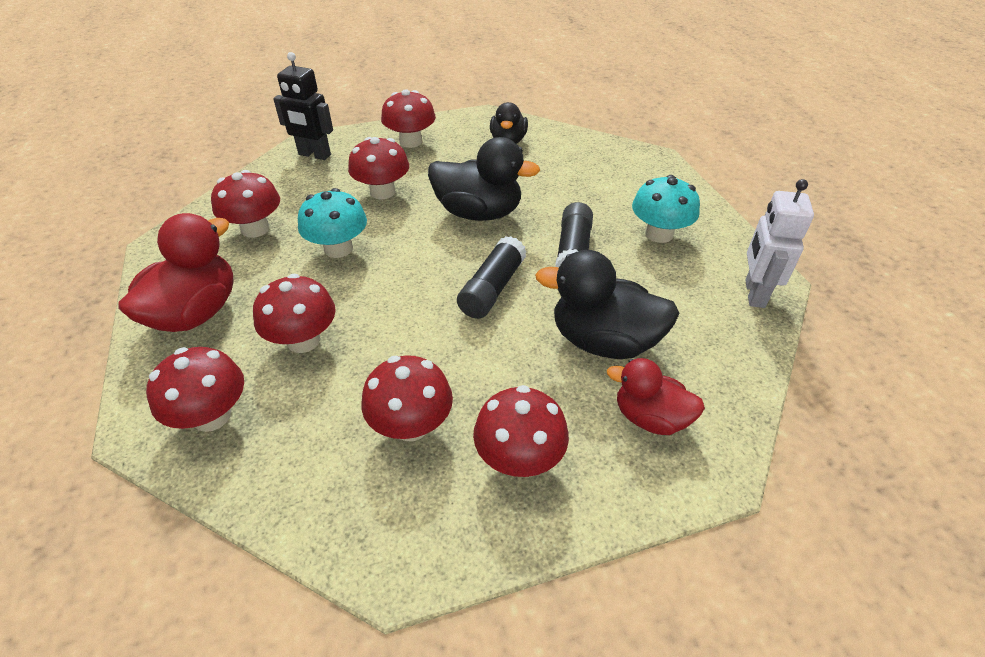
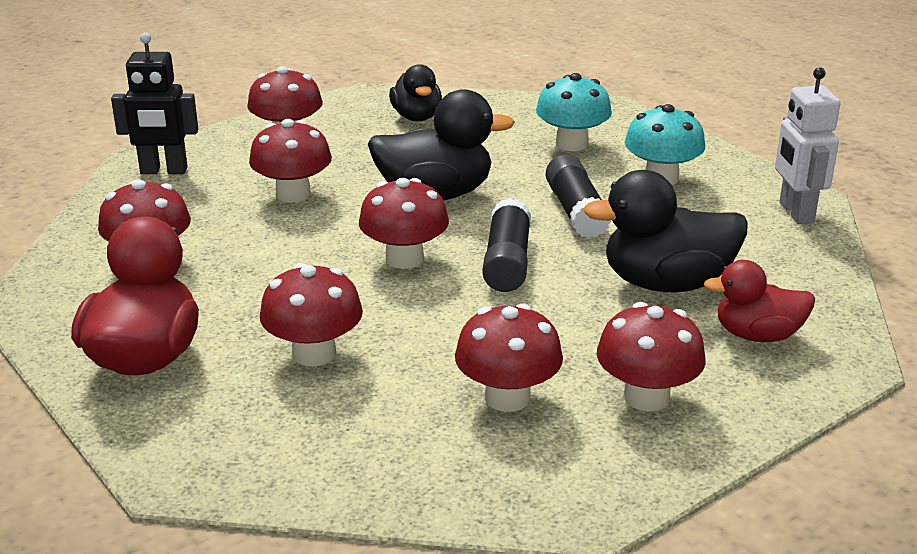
camera: 20 degrees left, 15 degrees down
(212, 416) = (259, 443): red mushroom -> red mushroom (404, 259)
(338, 248) = (283, 260): turquoise mushroom -> turquoise mushroom (572, 144)

